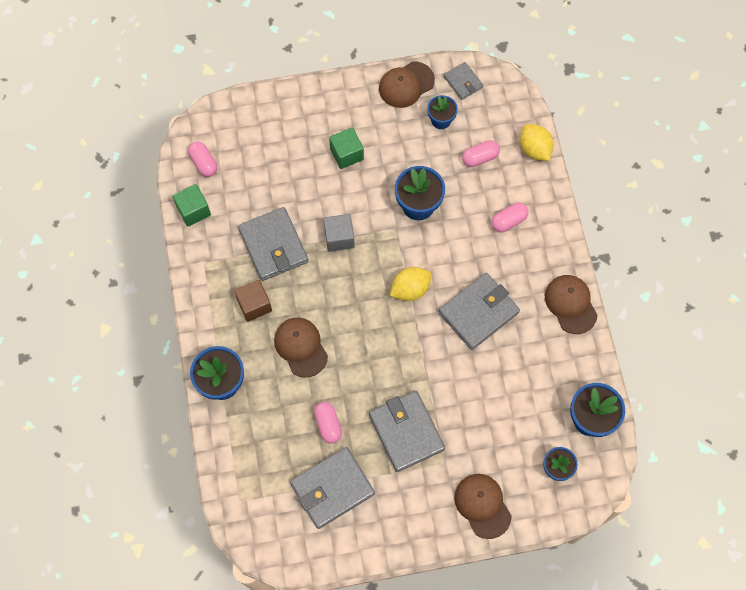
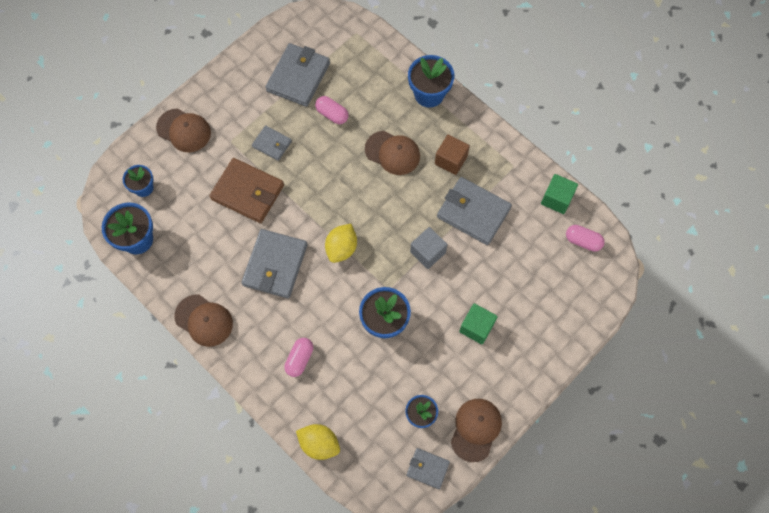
camera: 145 degrees right, 0 degrees up
(406, 432) = (272, 144): grey wallet -> grey wallet, size x0.55
(460, 398) = (248, 192): none -> brown wallet
(480, 158) = (362, 402): pink capsule -> none

